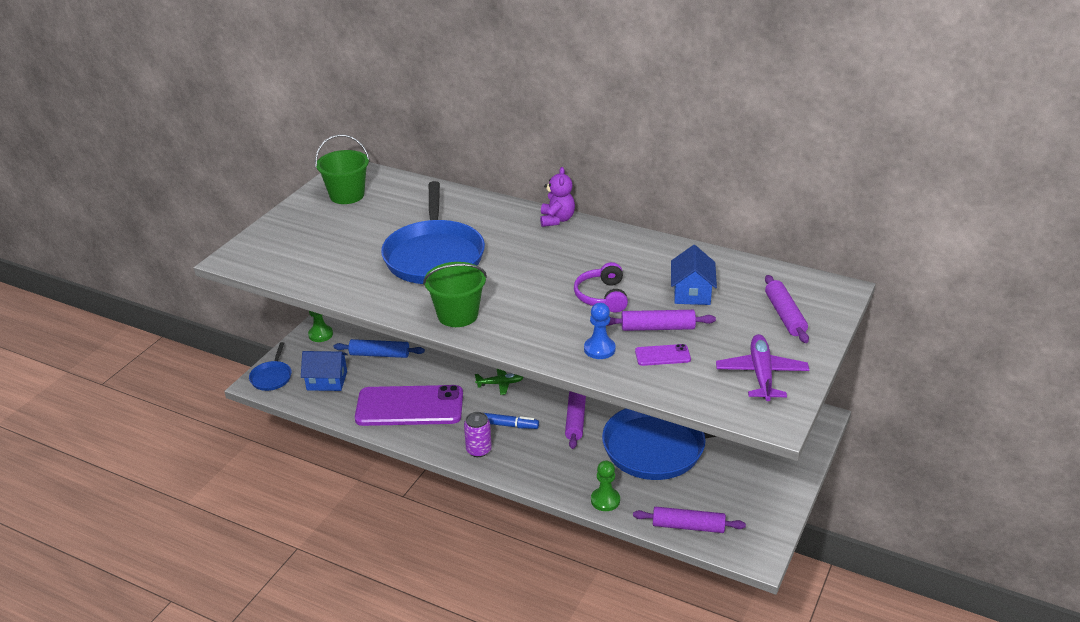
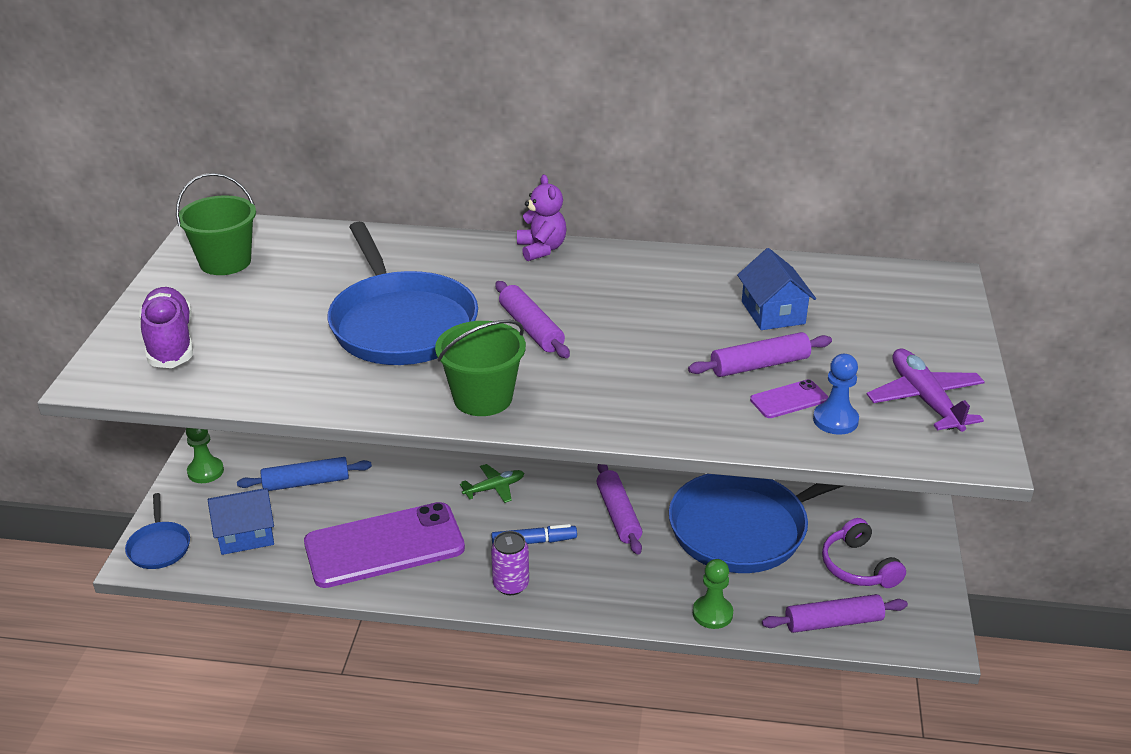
camera: 20 degrees left, 0 degrees up
(286, 243) = (170, 342): none -> purple shoe
(599, 349) = (703, 407): blue pawn -> blue pawn (835, 420)
(602, 296) = (663, 338): purple headphones -> purple headphones (858, 566)
(784, 315) = (902, 320): purple rolling pin -> purple rolling pin (531, 328)

